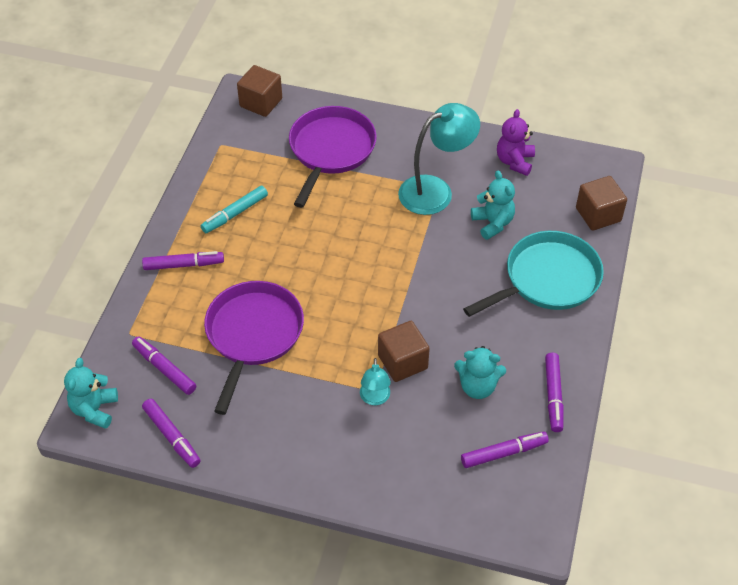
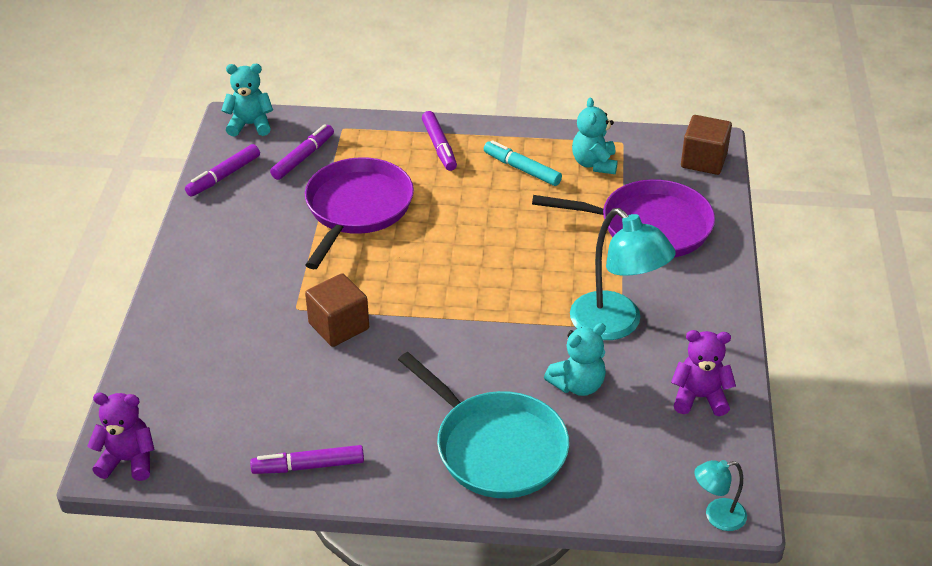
camera: 80 degrees right, 10 degrees down
(253, 334) = (357, 208): purple pan -> purple pan turned 75 degrees counterclockwise
(375, 398) = (285, 310): turquoise lamp -> turquoise lamp (717, 516)
(477, 386) = (313, 394): turquoise teddy bear -> turquoise teddy bear (594, 163)
(504, 453) = (220, 426): purple marker -> none
(534, 522) = (128, 460): none -> purple teddy bear
(598, 214) = (631, 496): brown cube -> none

